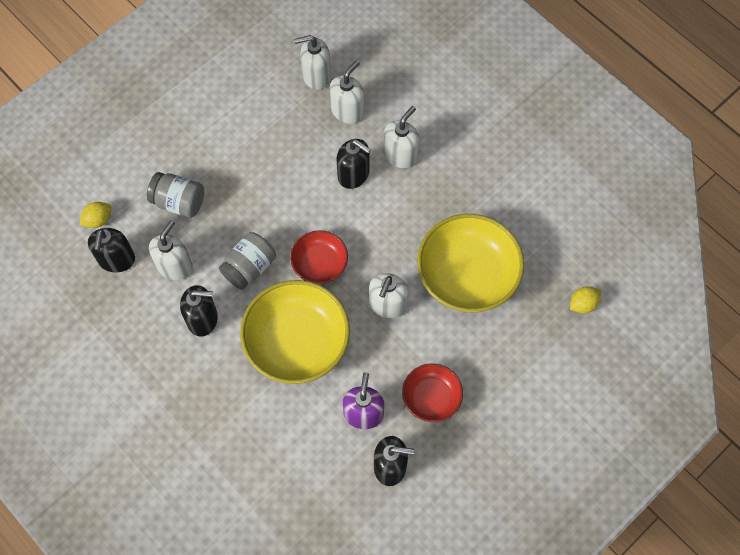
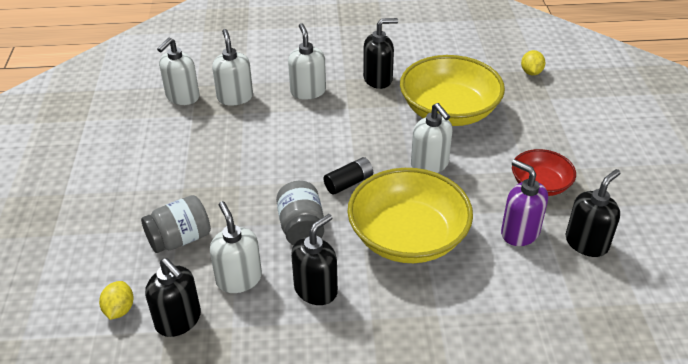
camera: 50 degrees left, 25 degrees down
(319, 263) = (349, 183): red bowl -> black battery
(354, 174) = (293, 122): black soap dispenser -> black soap dispenser (378, 79)

